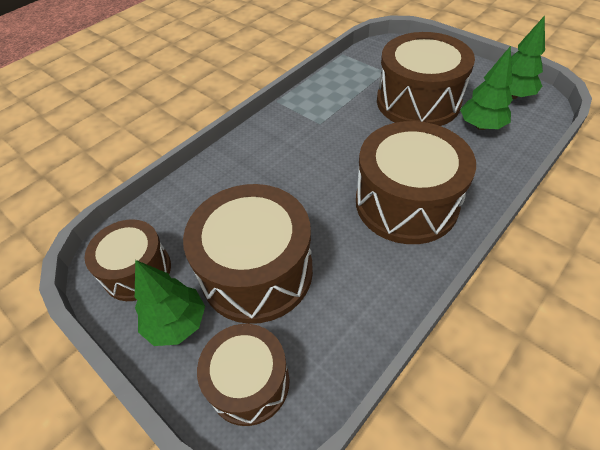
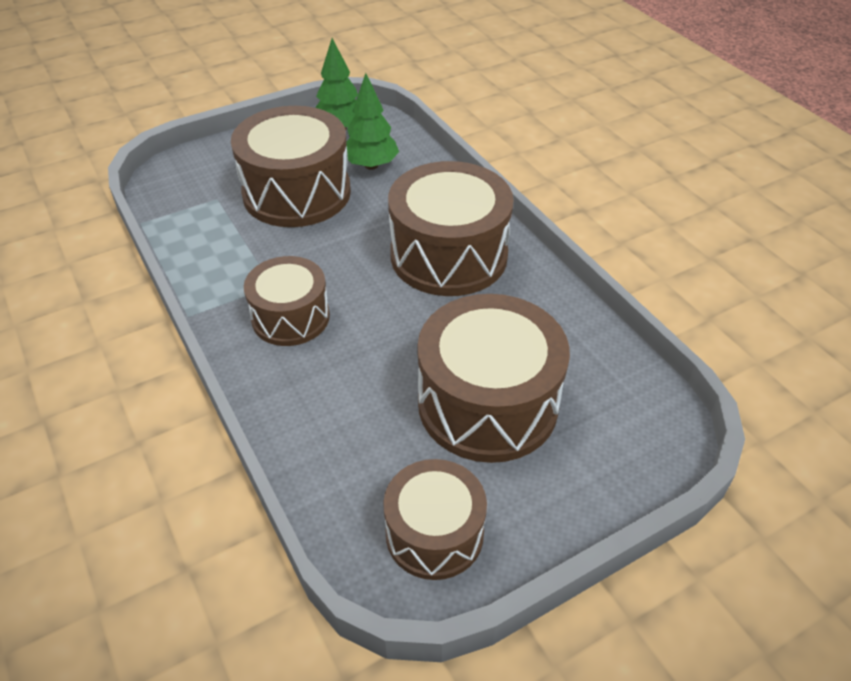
camera: 75 degrees left, 5 degrees down
(177, 323) = (533, 496): green tree -> none
(249, 382) = (624, 439): brown drum -> brown drum (290, 317)

